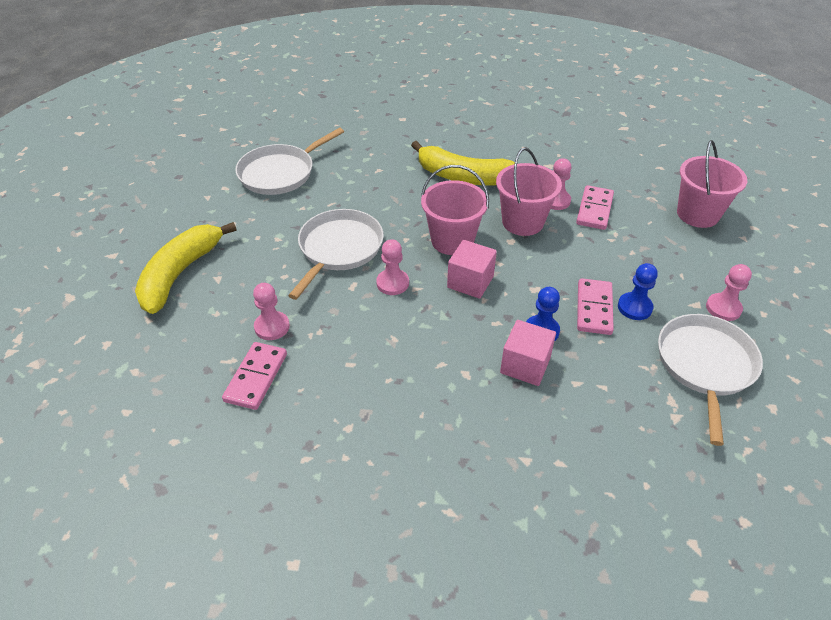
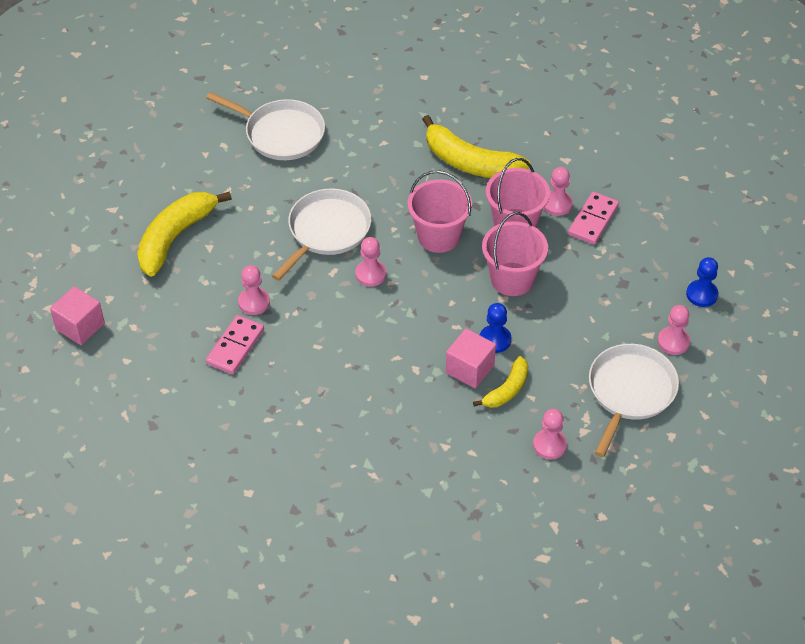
camera: 10 degrees right, 5 degrees up
(280, 173) = (281, 134): white pan -> white pan turned 120 degrees counterclockwise
(470, 282) = (444, 283): pink cube -> pink cube (80, 326)
(573, 382) = (507, 390): none -> yellow banana
(594, 308) = (551, 325): pink domino -> none
(634, 307) = (590, 329): blue pawn -> blue pawn (702, 294)
(645, 439) = (549, 445): none -> pink pawn
(697, 214) = (697, 239): pink bucket -> pink bucket (512, 279)

